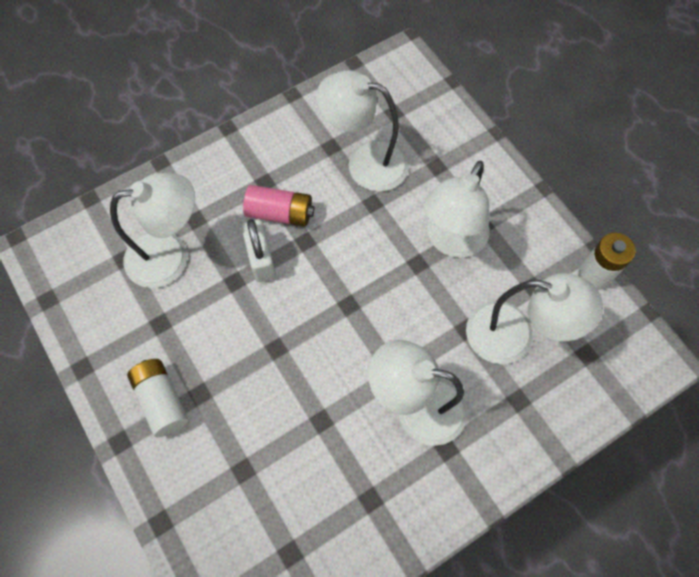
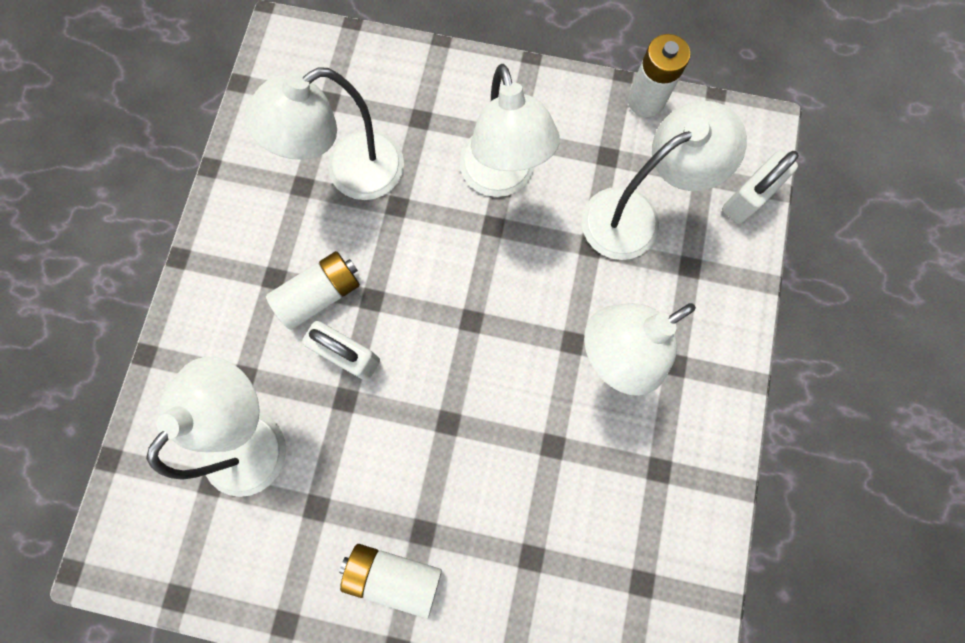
camera: 45 degrees left, 10 degrees up
(280, 213) = (320, 295): pink battery -> white battery
(603, 394) = (747, 198): none -> white padlock

